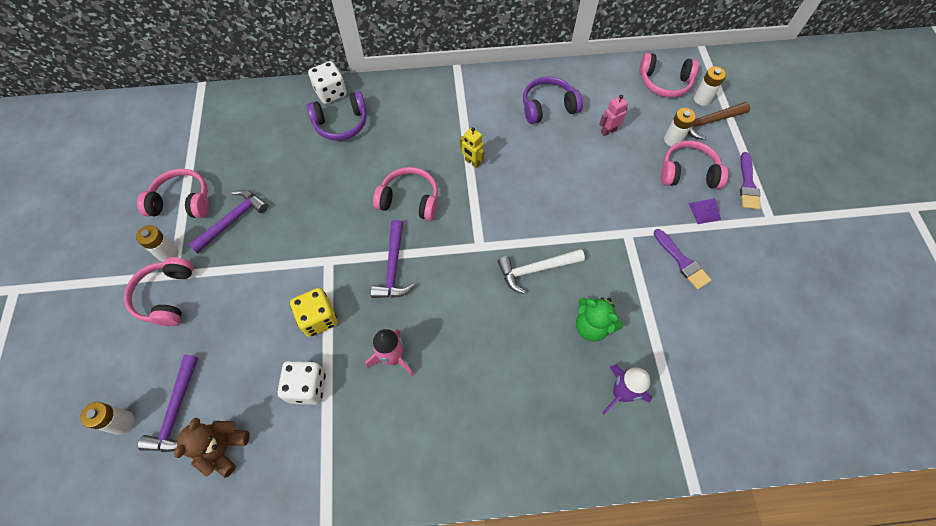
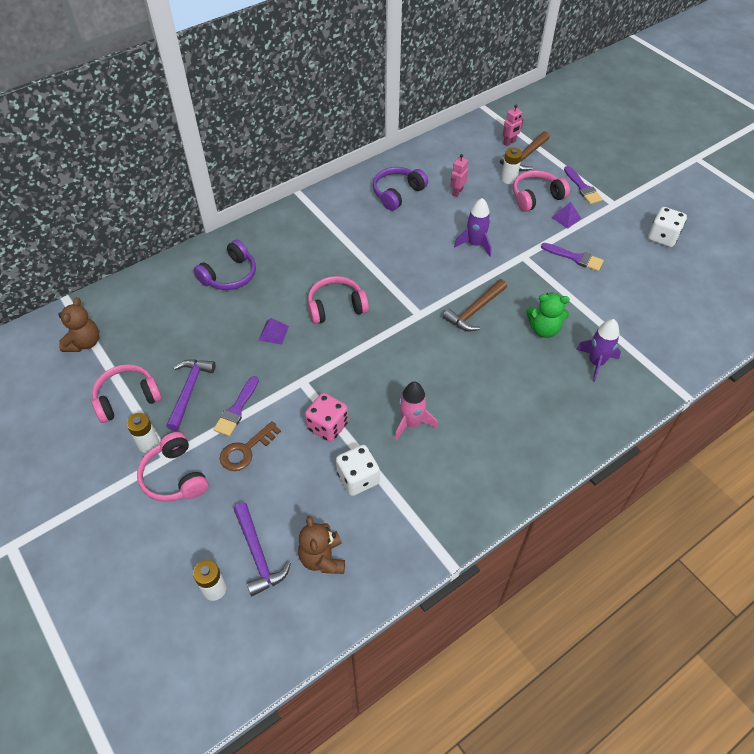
camera: 30 degrees left, 10 degrees down
(186, 133) = (84, 343): none -> brown teddy bear
(237, 303) = (246, 450): none -> brown key
(257, 259) = (236, 409): none -> purple brush
(318, 318) = (327, 426): yellow dice -> pink dice
(331, 93) = (201, 255): white dice -> white dice (662, 237)
(338, 199) = (273, 333): none -> purple pyramid
(393, 267) = (361, 360): purple hammer -> none
(472, 162) = (367, 258): yellow robot -> none
(536, 270) = (475, 311): white hammer -> brown hammer
(587, 197) = (475, 244): none -> purple rocket
(664, 82) = (473, 142): pink headphones -> none
(702, 99) = (509, 143): white battery -> pink robot

